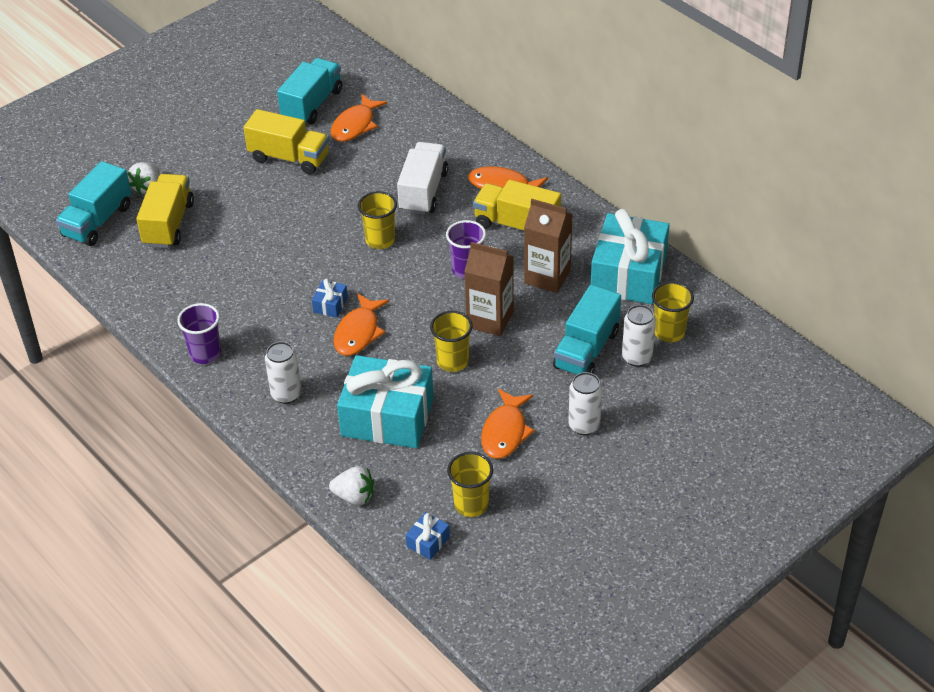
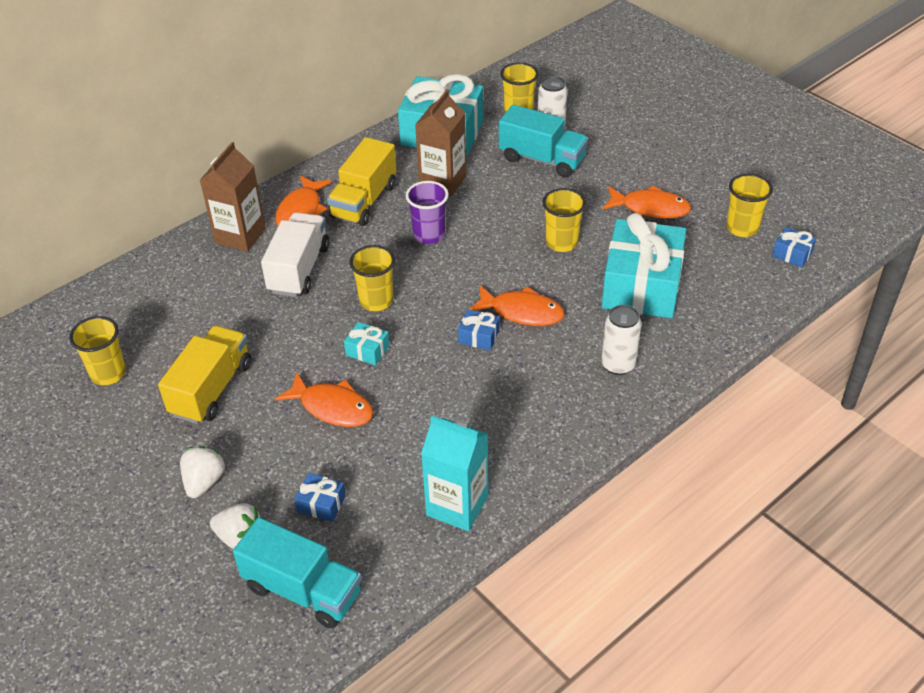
camera: 90 degrees left, 0 degrees up
(153, 295) = (457, 505): none -> turquoise carton
(168, 224) = (321, 504): yellow truck -> blue gift
(205, 354) = (559, 441): purple cup -> none
(312, 105) = (108, 373): turquoise truck -> yellow cup
(321, 238) = (367, 350): none -> turquoise gift
(354, 496) = (749, 305): white strawberry -> white strawberry (204, 482)
(355, 125) = (163, 331): orange fish -> orange fish (332, 407)
(423, 192) = (299, 269): white truck -> white truck turned 90 degrees clockwise
(490, 319) = (502, 218): brown carton -> brown carton (240, 236)
(584, 425) = (636, 162): white can -> none

